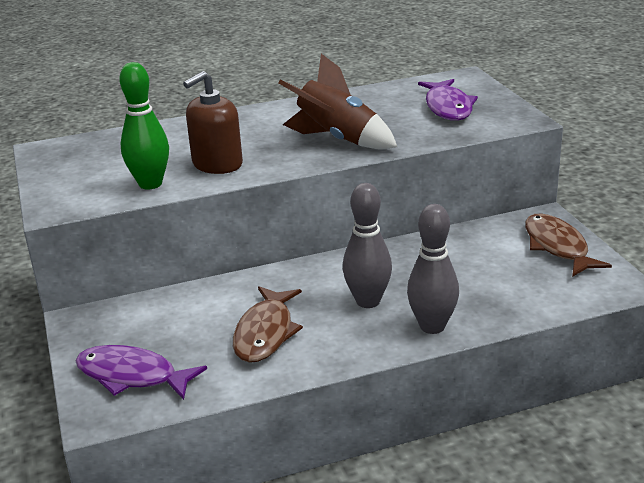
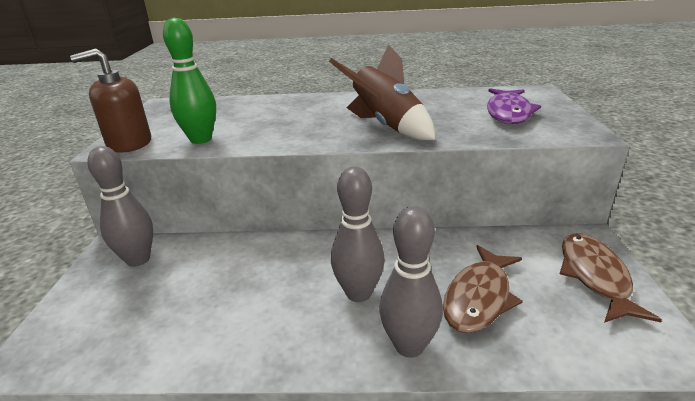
camera: 20 degrees right, 0 degrees up
(122, 323) = (138, 259): none -> grey bowling pin
(132, 376) = (93, 320): purple fish -> none
(217, 164) = (268, 132): brown soap dispenser -> brown soap dispenser (129, 143)
(265, 333) = (240, 304): brown fish -> brown fish (479, 297)

